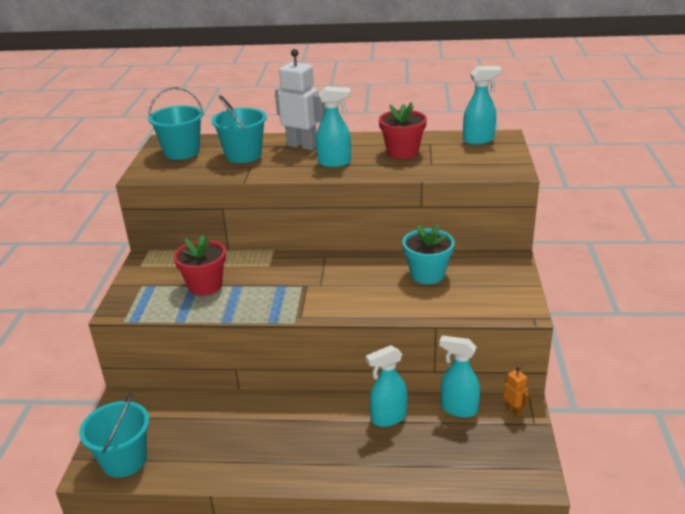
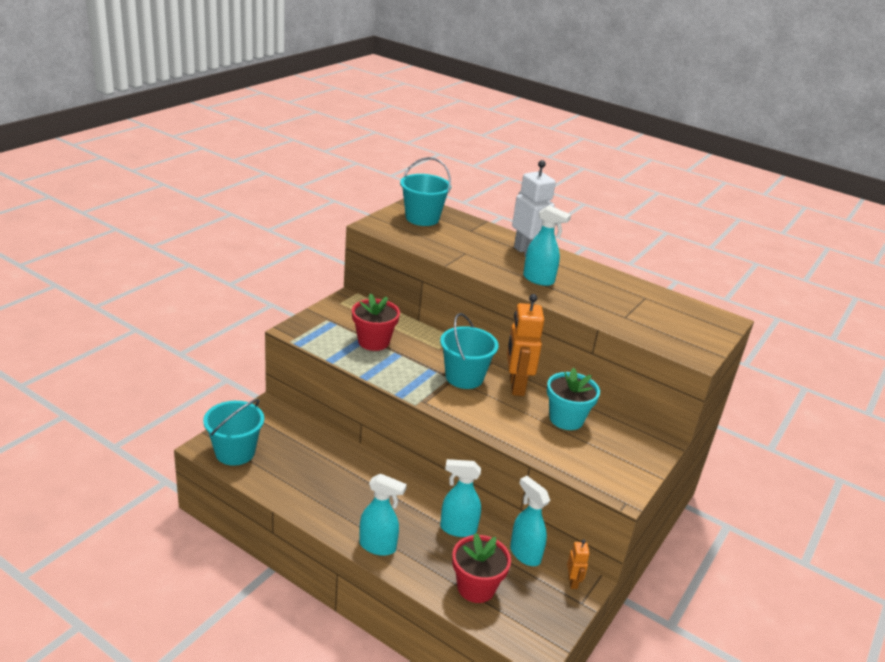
camera: 25 degrees right, 0 degrees up
(243, 155) = (469, 241): turquoise bucket -> turquoise bucket (464, 377)
(363, 267) = (516, 386): none -> orange robot
(402, 152) = (610, 295): red flower pot -> red flower pot (476, 587)
(478, 140) = (696, 314): turquoise spray bottle -> turquoise spray bottle (378, 546)

